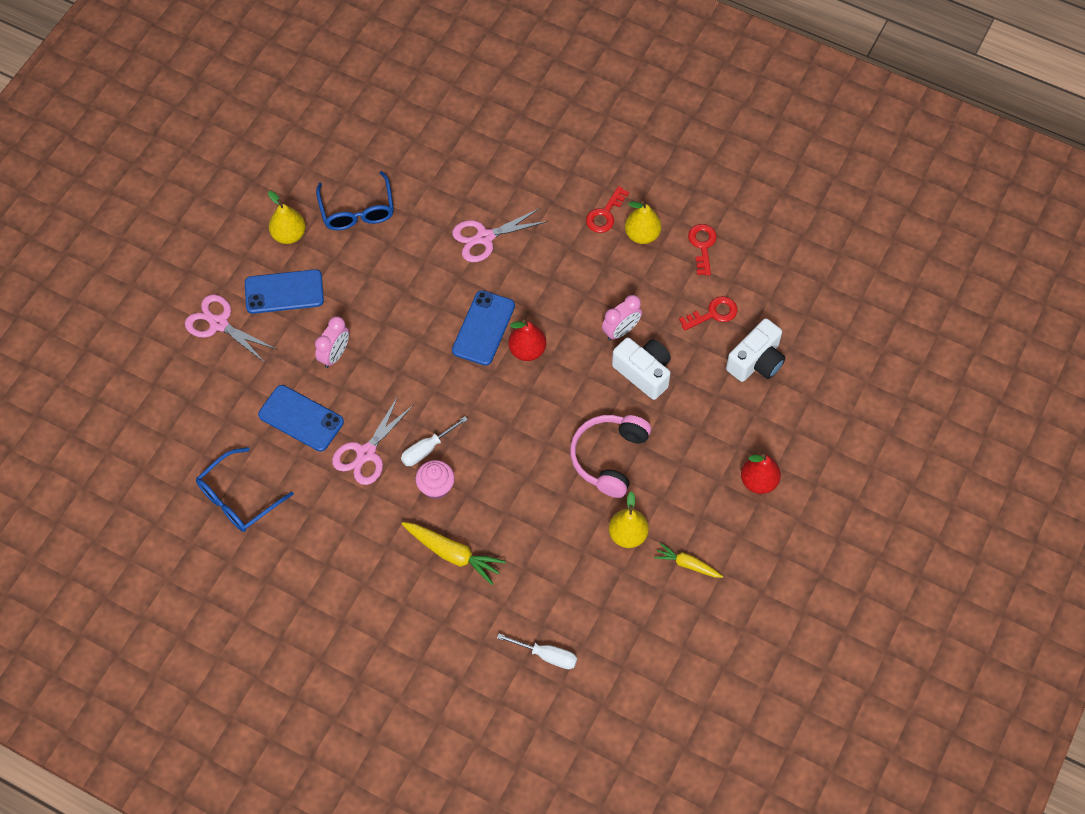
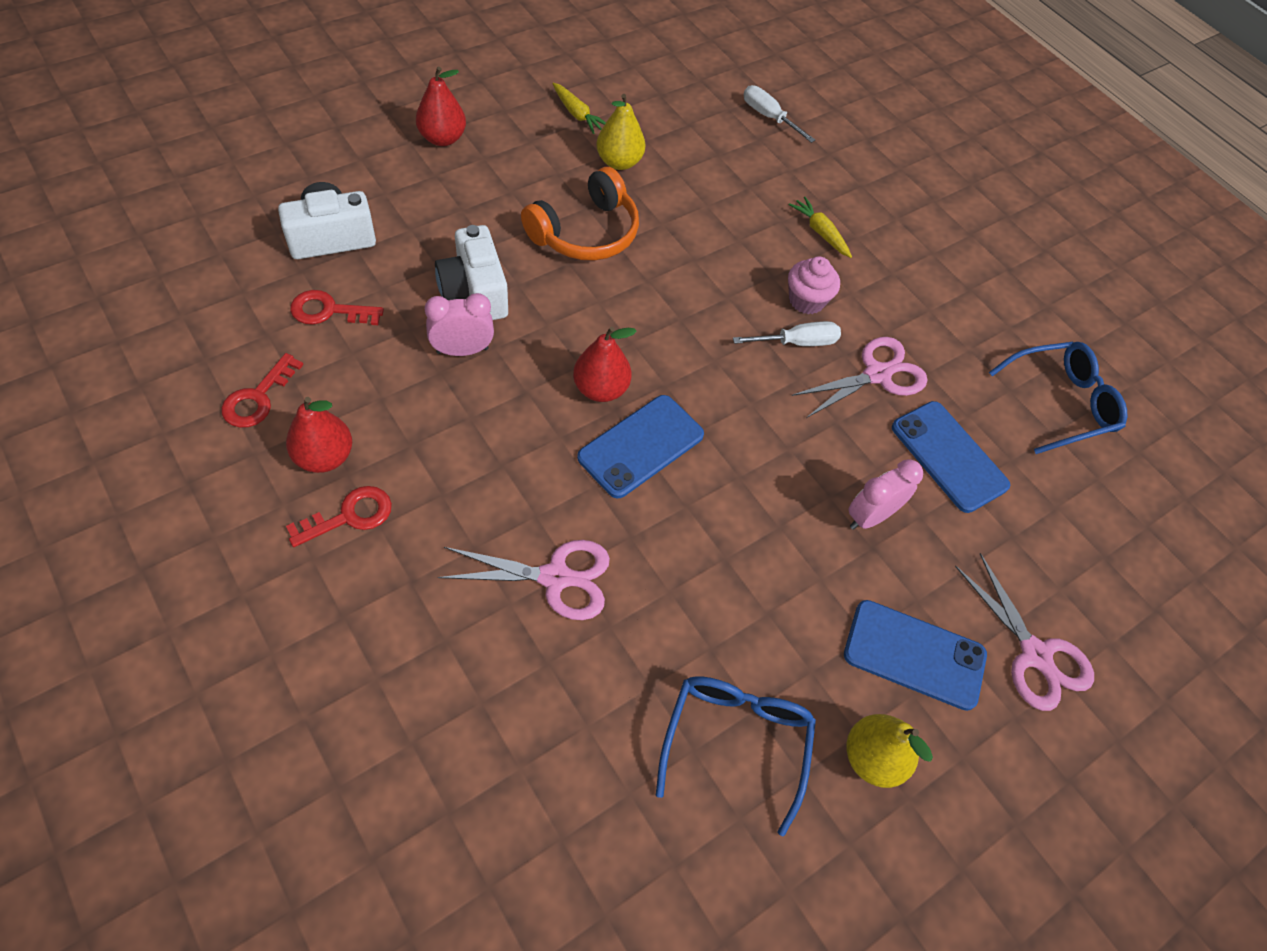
camera: 160 degrees left, 5 degrees down
(453, 554) = (820, 232): yellow carrot -> yellow carrot, size x0.63
(609, 457) = (585, 232): pink headphones -> orange headphones
(642, 235) = (324, 457): yellow pear -> red pear

